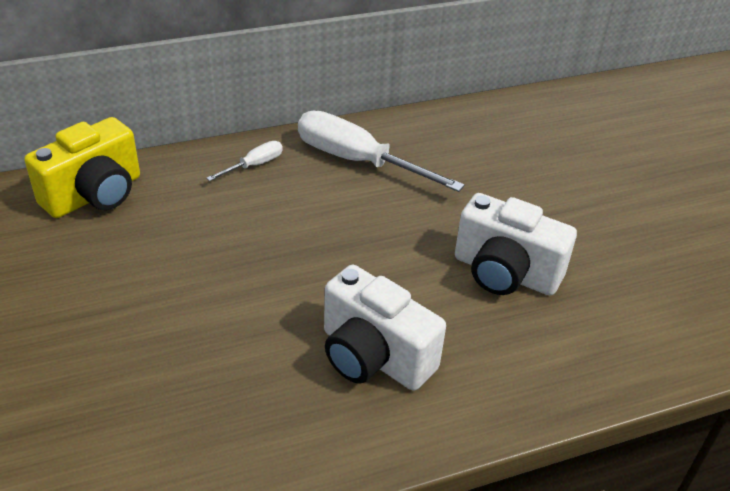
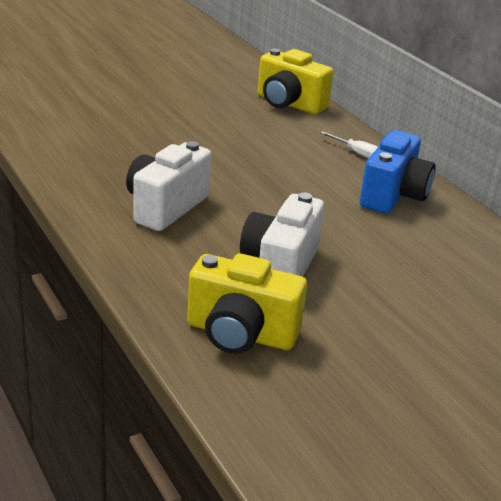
camera: 80 degrees right, 10 degrees down
(357, 161) = (393, 196): white screwdriver -> blue camera
(630, 322) = (240, 334): none -> yellow camera

